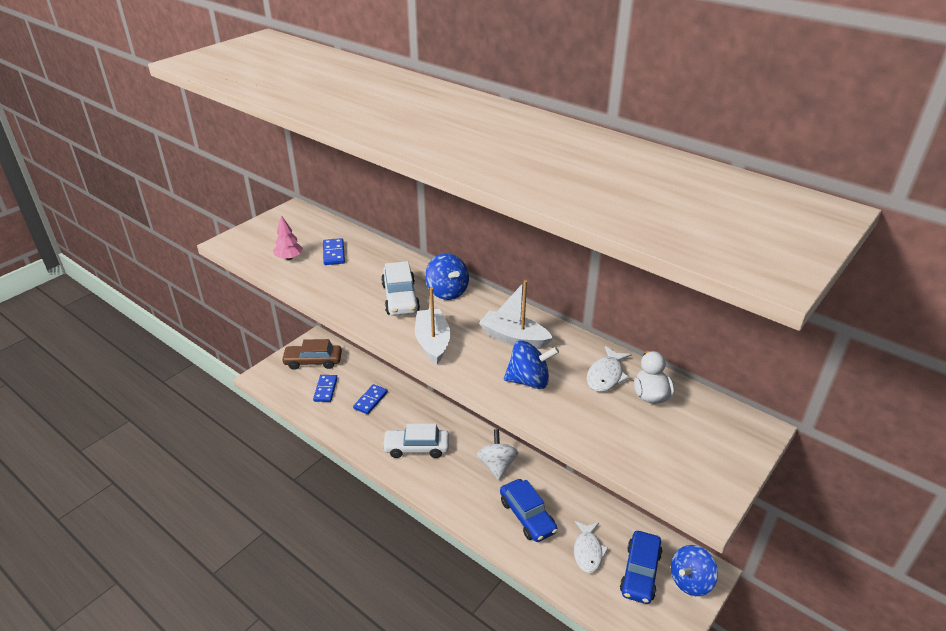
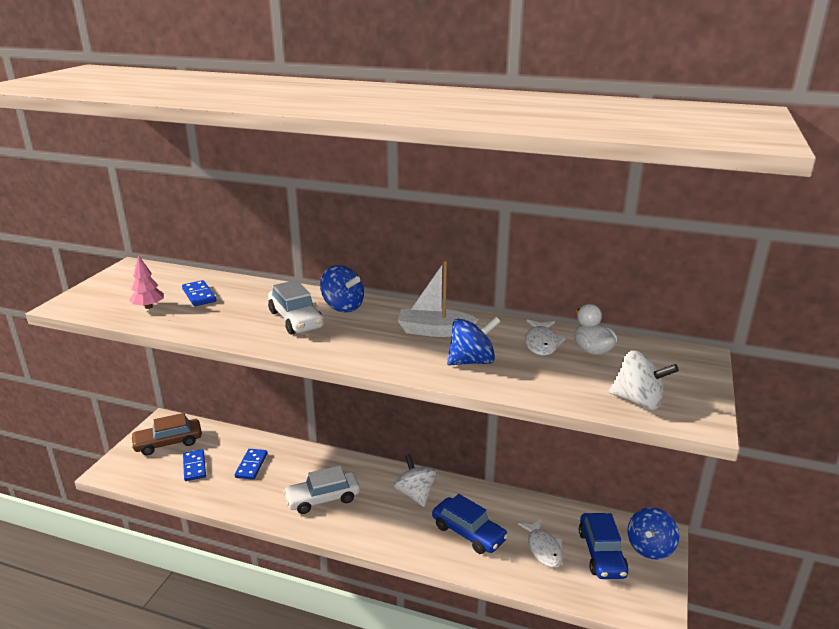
camera: 20 degrees left, 10 degrees down
(432, 342) = (354, 349): white boat -> none
(659, 465) = (638, 401): none -> white spinning top

